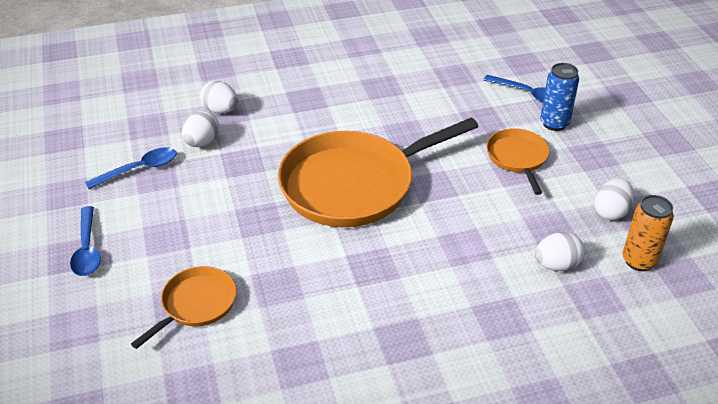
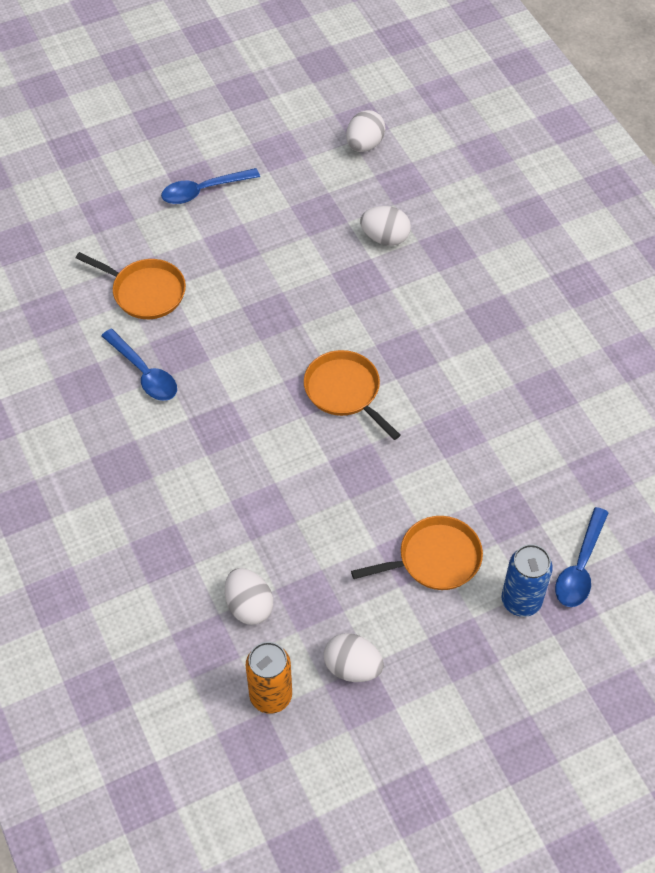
camera: 80 degrees right, 15 degrees up
(139, 169) = (327, 196): blue spoon -> blue spoon (144, 373)
(220, 110) = (448, 240): white egg -> white egg (364, 144)
(353, 185) = (344, 391): orange pan -> orange pan, size x0.49

